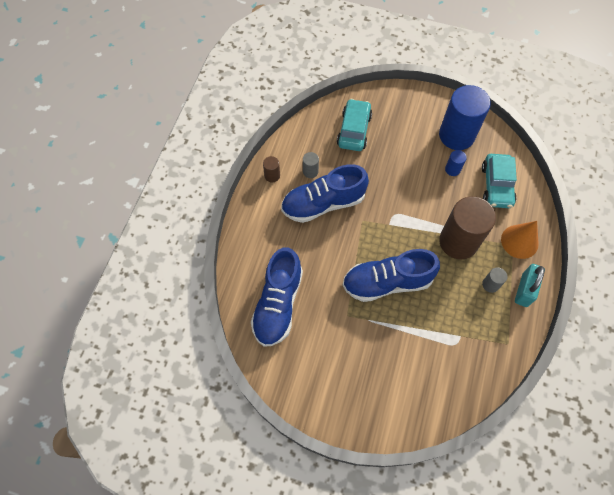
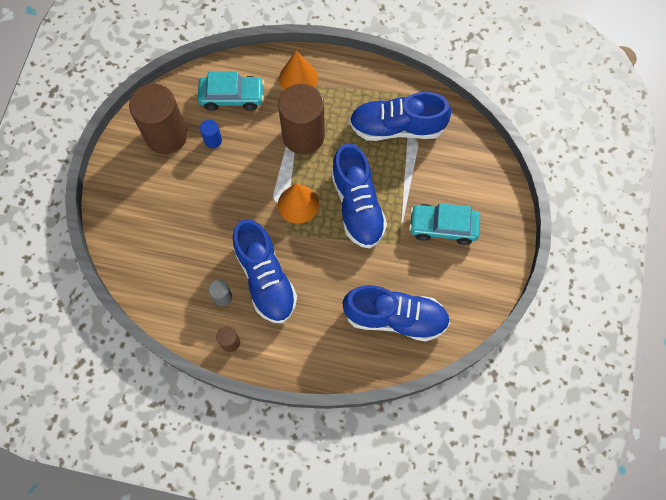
camera: 95 degrees left, 5 degrees up
(354, 130) = (161, 249): turquoise car -> turquoise car (443, 227)
(390, 233) = (298, 204): none -> orange cone
(456, 135) = (166, 135): blue cylinder -> brown cylinder
(469, 327) = (397, 127): none -> blue shoe
(490, 284) = (349, 107): grey cylinder -> none
(524, 290) = (352, 76): turquoise padlock -> none

